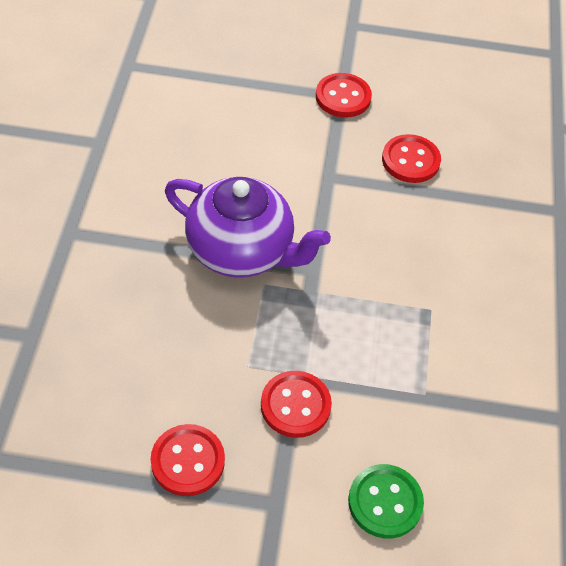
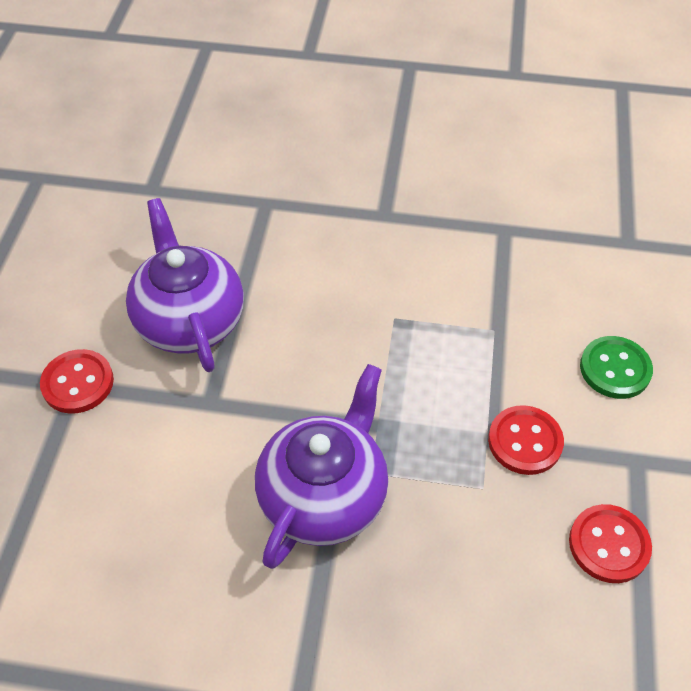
camera: 85 degrees left, 0 degrees up
(410, 160) = (190, 321): red button -> purple teapot

